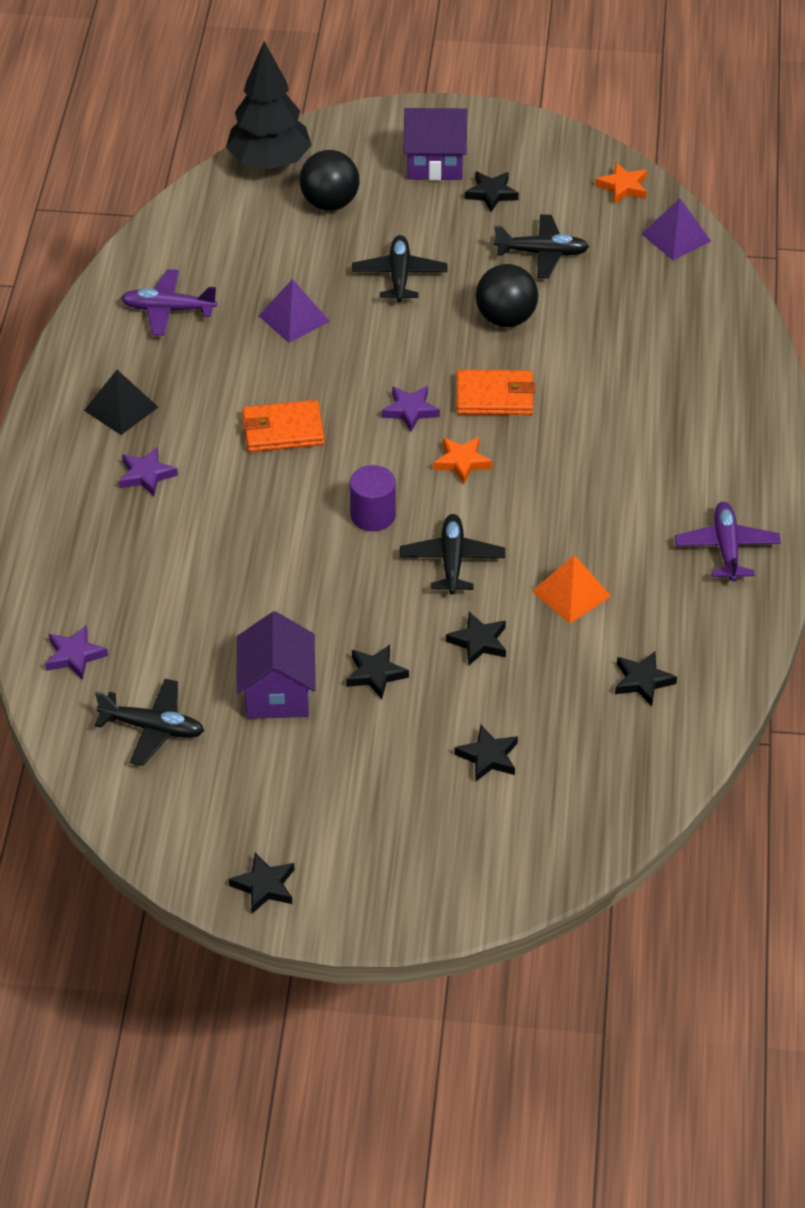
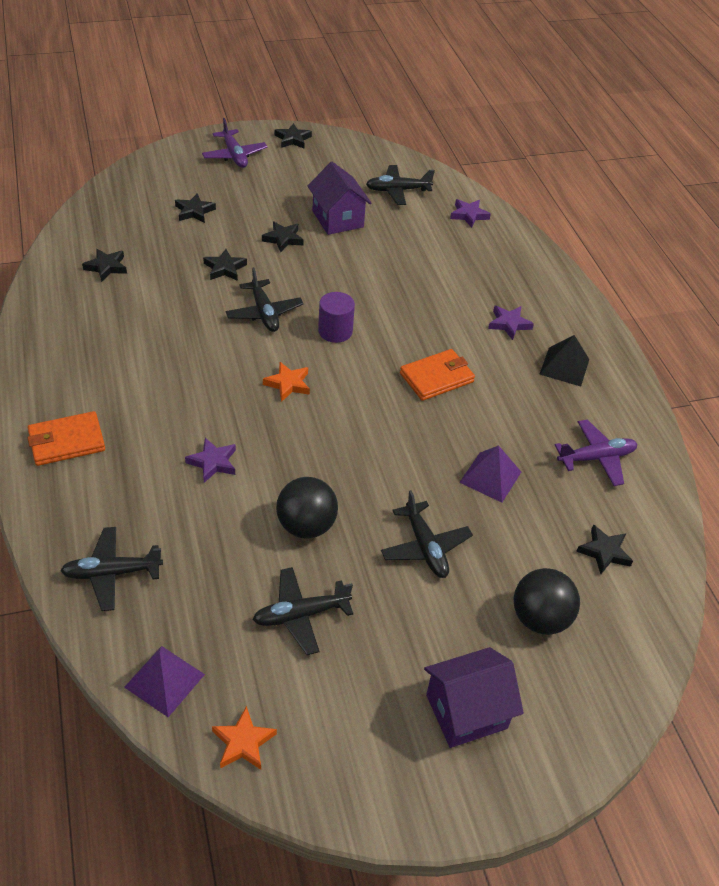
camera: 155 degrees right, 0 degrees up
(269, 163) = (632, 655): black tree -> none
(410, 410) = (348, 416): purple star -> purple star (213, 462)
(491, 194) = (385, 684): black star -> black star (604, 552)
(495, 396) = (285, 445): orange wallet -> orange wallet (66, 441)
(571, 593) = (171, 309): orange pyramid -> none
(705, 323) = (112, 573): none -> black plane
(727, 548) = (59, 364): purple plane -> purple plane (234, 155)

